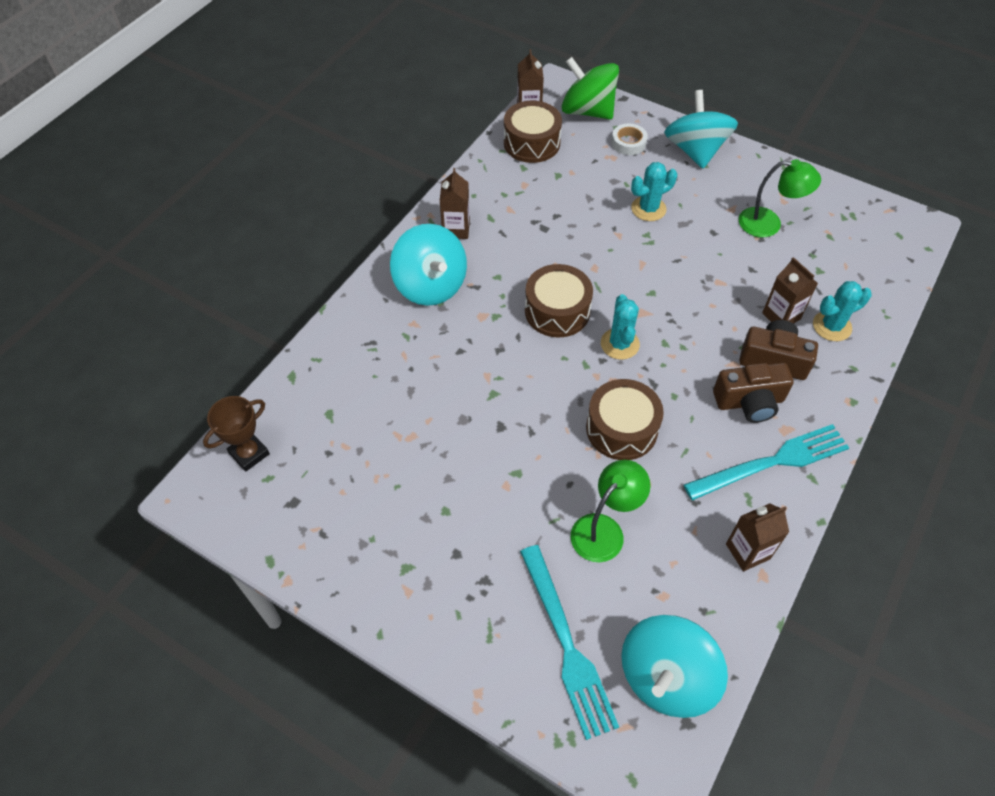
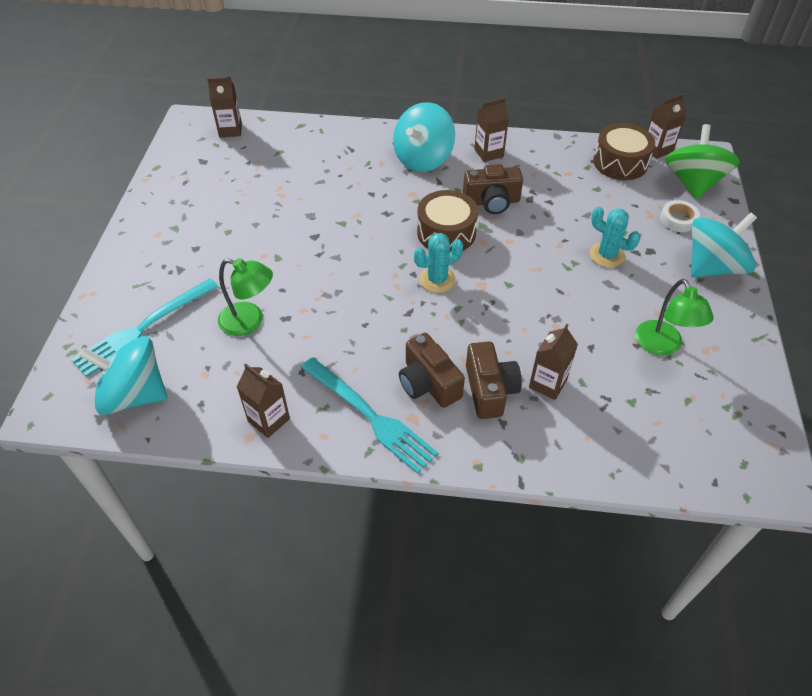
camera: 65 degrees right, 5 degrees down
(249, 453) = (230, 130): brown trophy -> brown carton
(532, 257) = (492, 202): none -> brown camera
(621, 429) = (350, 305): brown drum -> none
(832, 326) = (563, 428): turquoise cactus -> none

